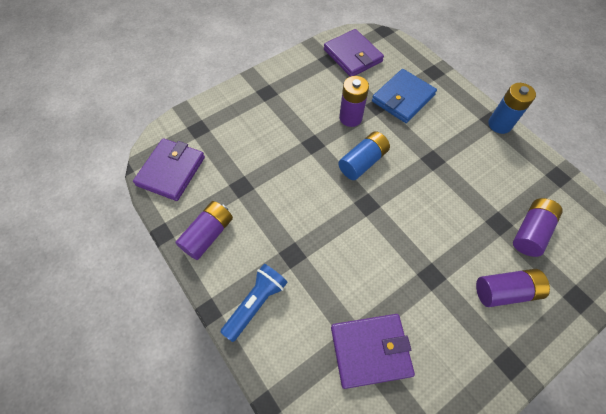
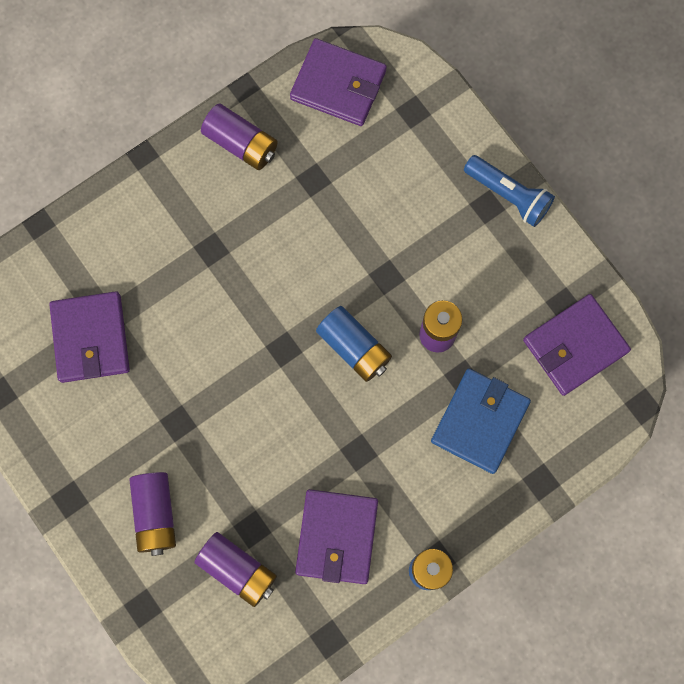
camera: 90 degrees right, 15 degrees up
(256, 303) = (150, 207): blue flashlight -> blue flashlight (508, 195)
(403, 98) = (479, 421): blue wallet -> blue wallet turned 75 degrees clockwise
(491, 172) = (337, 537): none -> purple wallet

